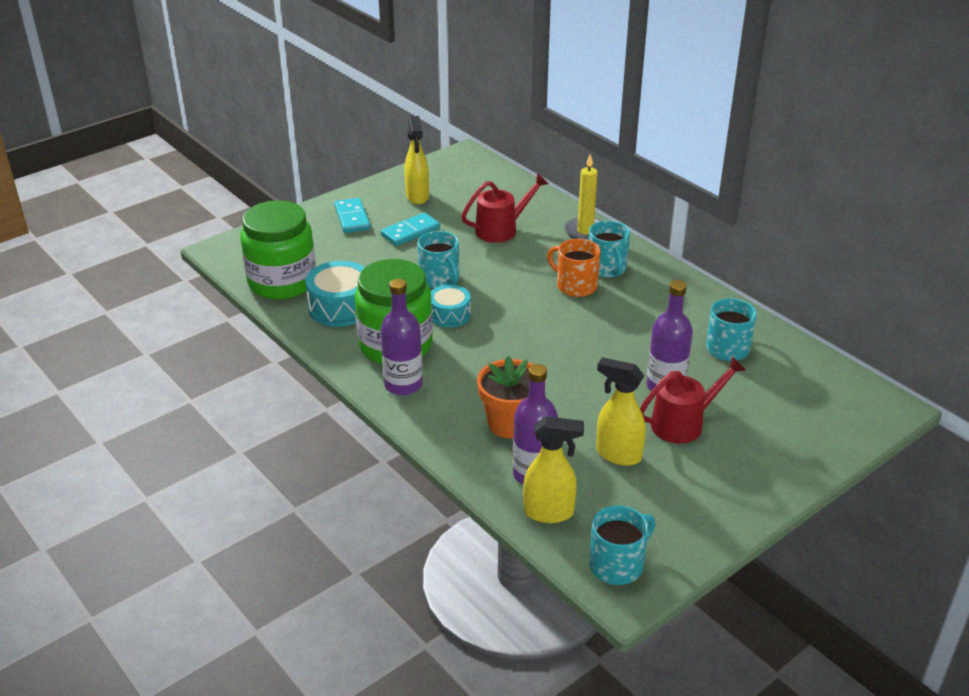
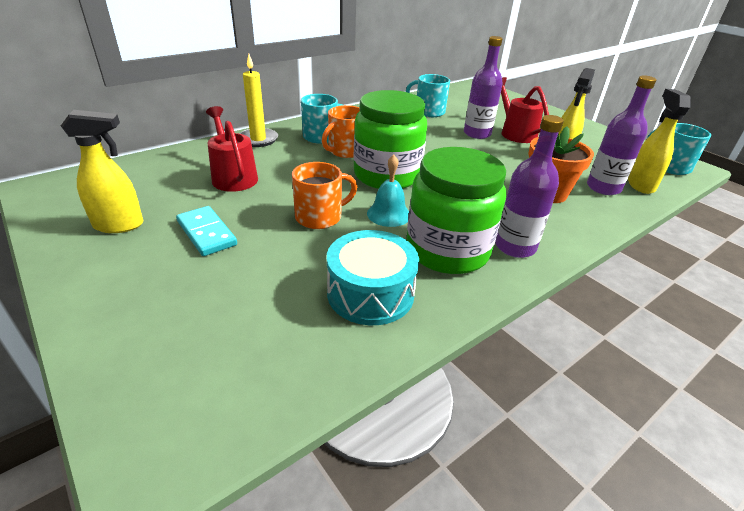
camera: 90 degrees left, 0 degrees up
(282, 282) = (296, 359): green jar -> green jar (387, 175)
(352, 218) = (138, 283): turquoise domino -> none
(440, 279) = (320, 217): turquoise mug -> orange mug
(449, 315) = (388, 214): turquoise drum -> turquoise bell

